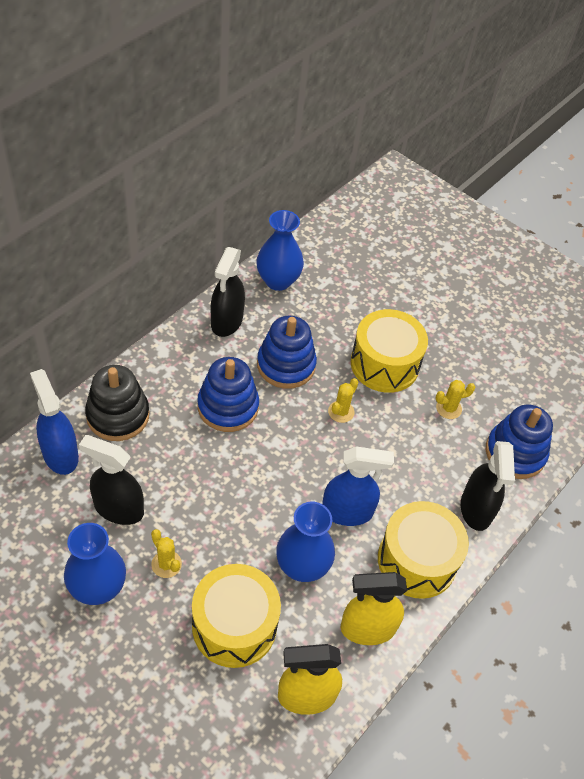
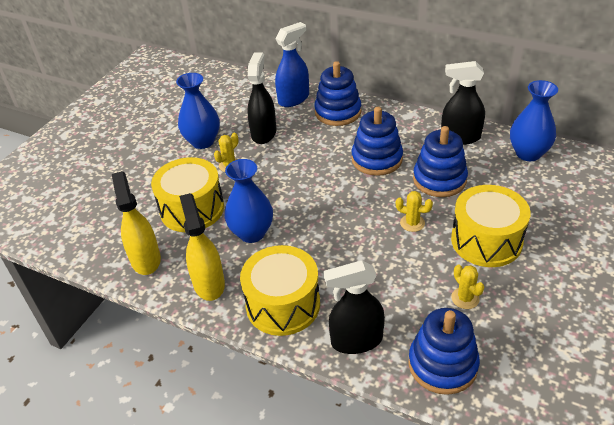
camera: 85 degrees right, 10 degrees down
(118, 415) = (338, 112): black stacking toy -> blue stacking toy
(347, 512) = (312, 249): blue spray bottle -> none

